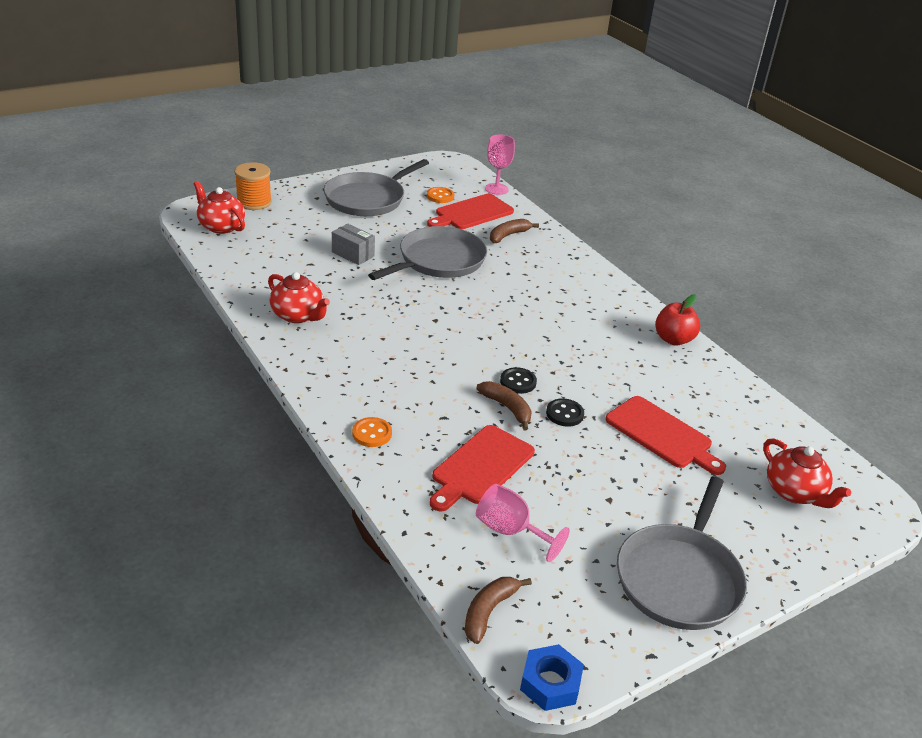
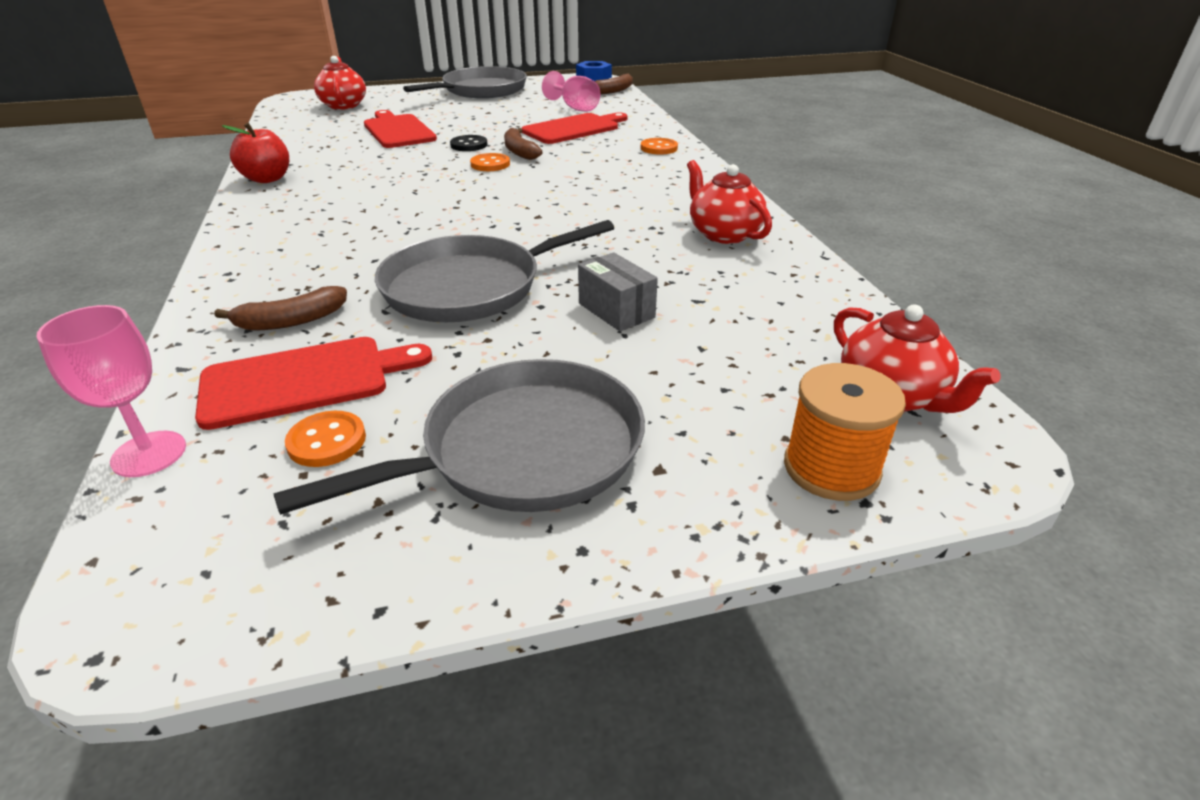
camera: 160 degrees left, 0 degrees up
(518, 382) = (490, 164): black button -> orange button

